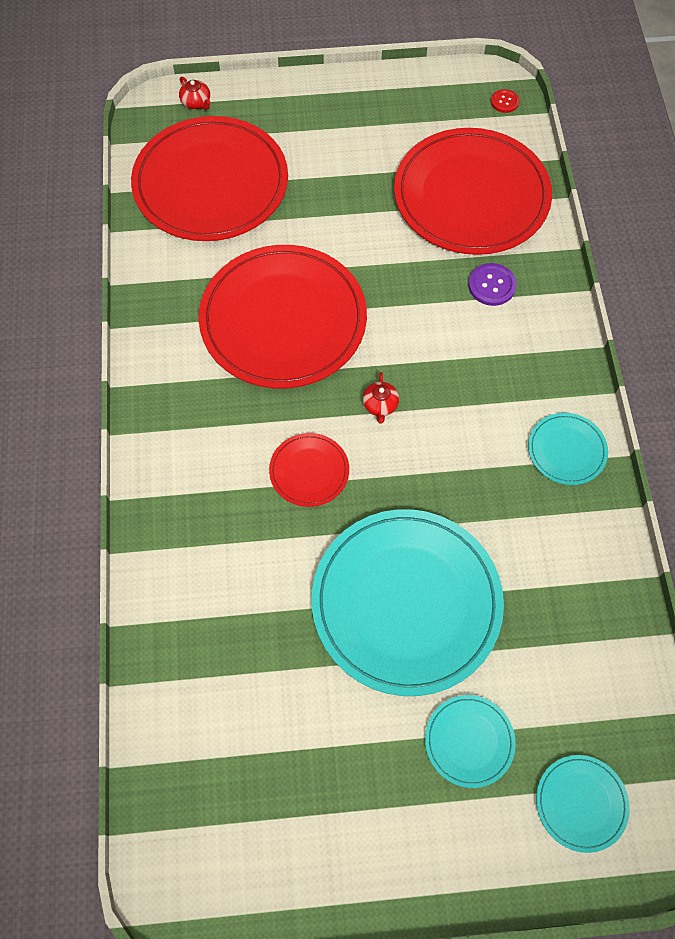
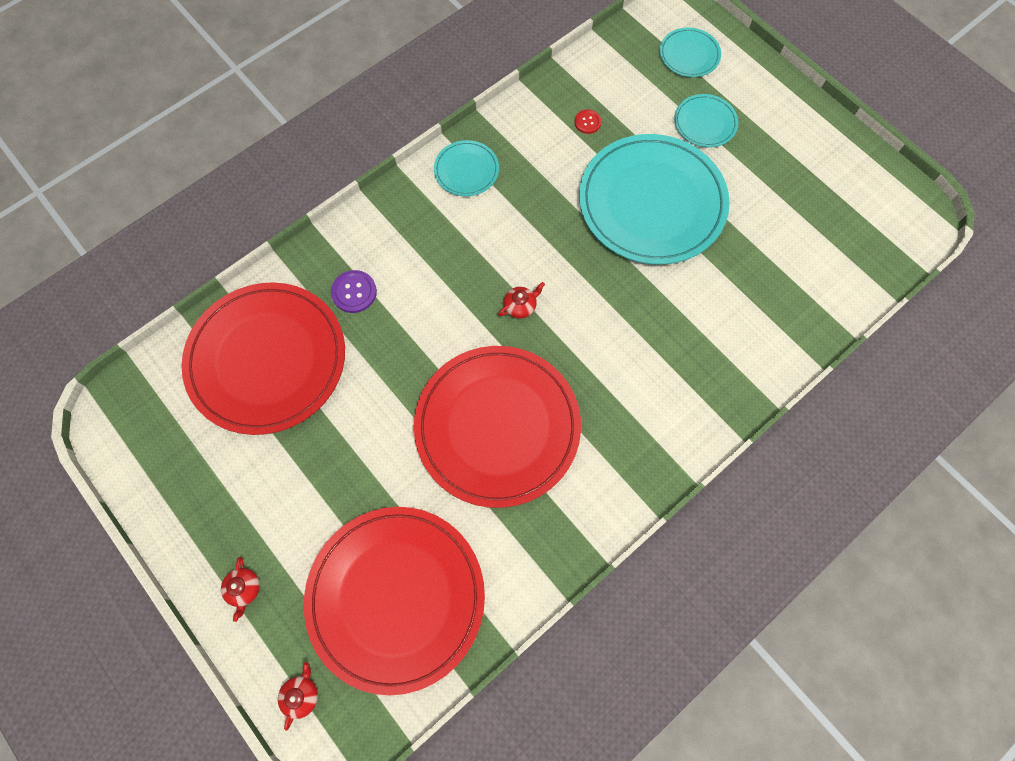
camera: 125 degrees left, 5 degrees up
(295, 103) = (244, 589): none -> red teapot
(309, 471) = (610, 319): red plate -> none
(504, 102) = (132, 395): red button -> red button (587, 122)

